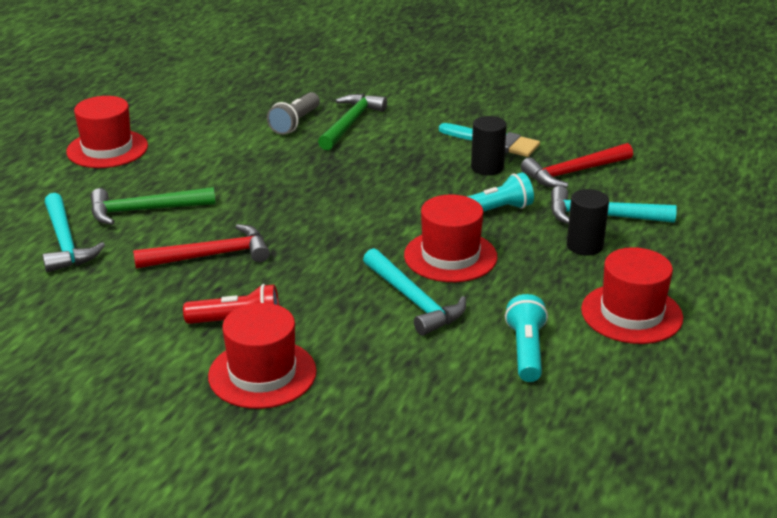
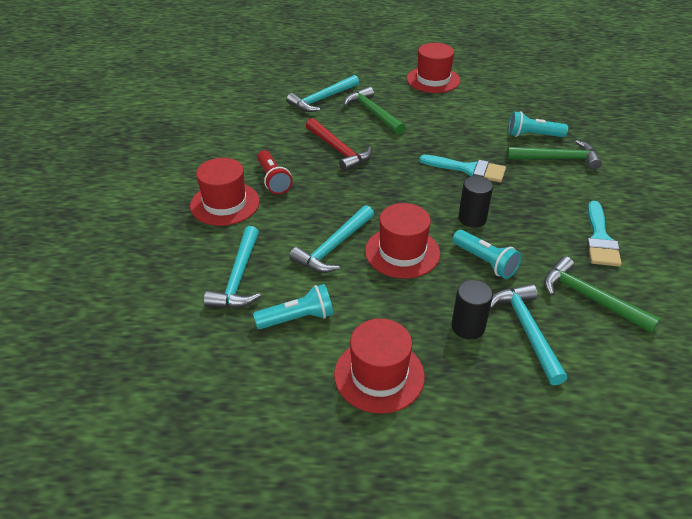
camera: 70 degrees right, 10 degrees up
(295, 123) = (533, 135): grey flashlight -> turquoise flashlight
(328, 178) = (468, 169): none -> turquoise brush
(431, 385) = (238, 278): none -> turquoise hammer
(487, 167) = (552, 243): black cylinder -> black cylinder (472, 218)
(573, 172) = (590, 298): red hammer -> green hammer

